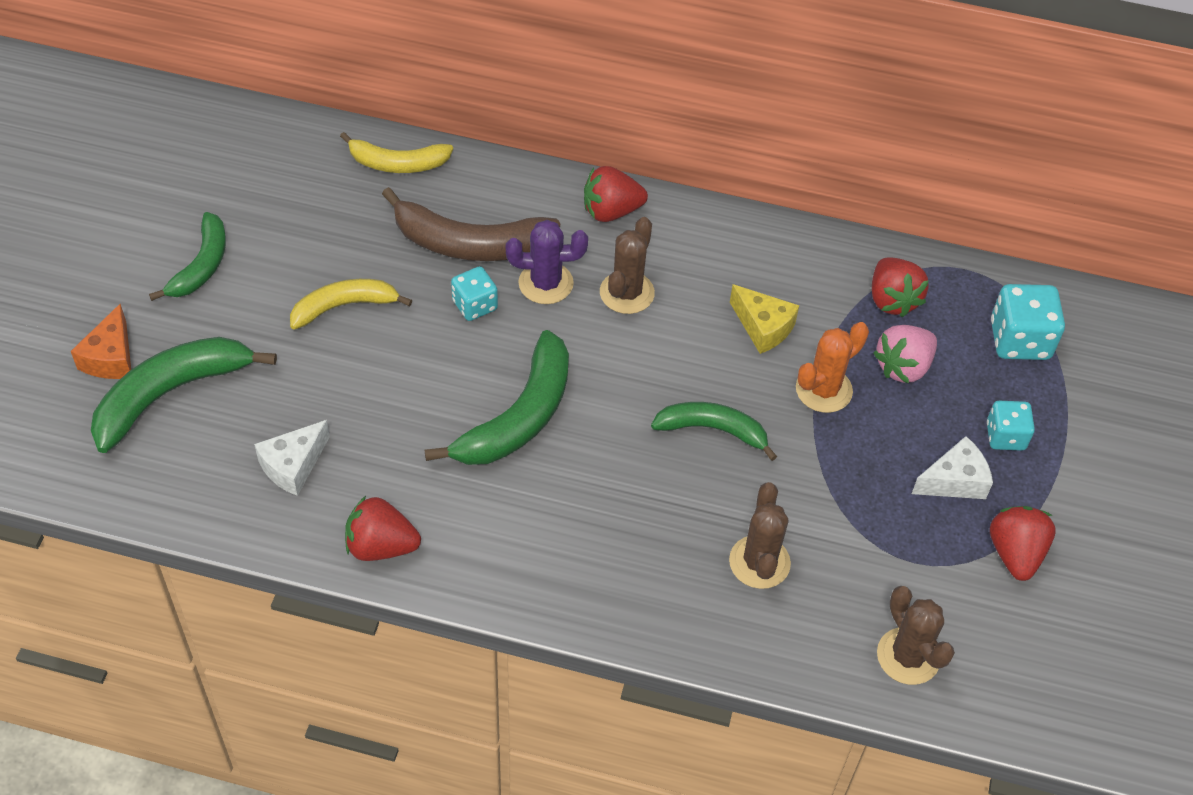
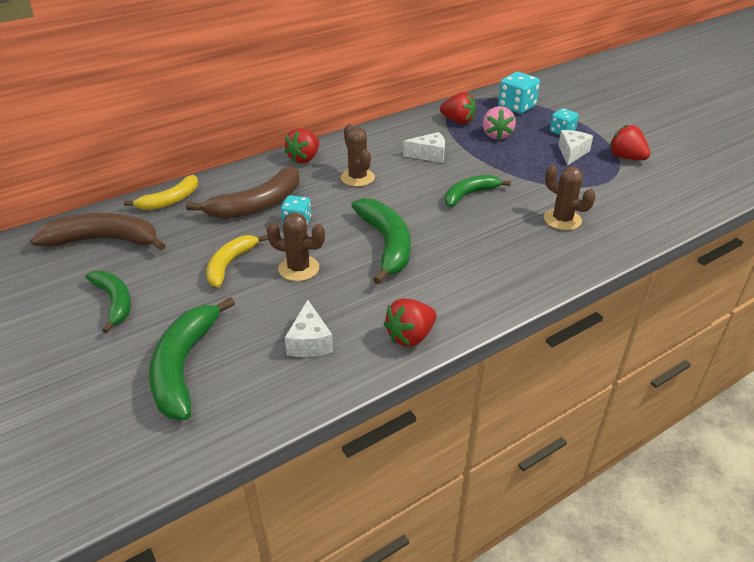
camera: 45 degrees left, 15 degrees down
(111, 357) = (115, 379): orange cheese -> none
(278, 173) = (104, 240): none -> brown banana
(546, 283) = (317, 196): purple cactus -> none
(763, 327) = (429, 155): yellow cheese -> white cheese
(823, 390) = (484, 158): orange cactus -> none
(908, 656) = (657, 208): brown cactus -> brown cactus (298, 268)

